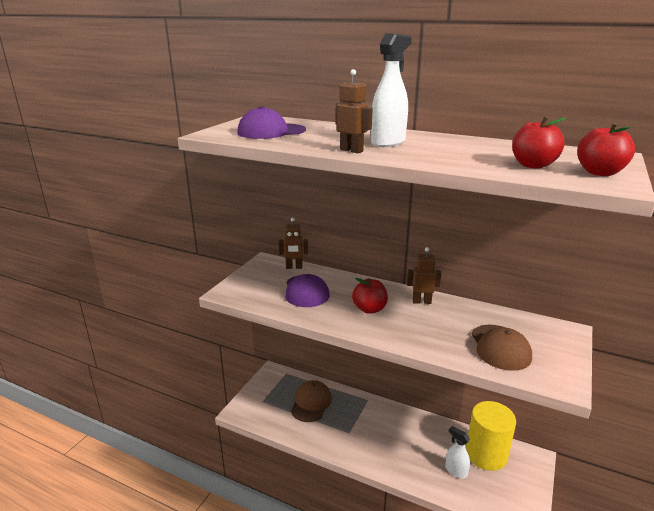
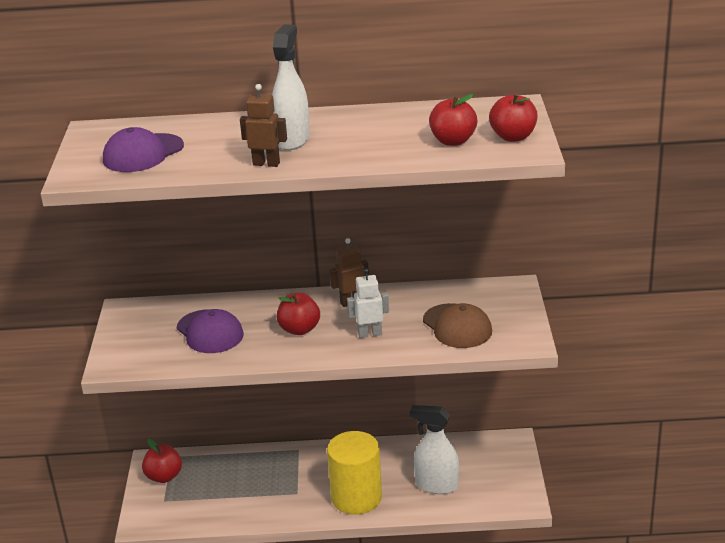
camera: 25 degrees left, 5 degrees up
(273, 385) = (164, 476): none -> red apple
(294, 267) = (169, 306): brown robot -> none
(311, 403) = (229, 479): brown cap -> none
(421, 329) = (370, 334): none -> white robot
(456, 471) = (436, 485): white spray bottle -> white spray bottle, size x1.55
(486, 454) = (461, 457): yellow cylinder -> yellow cylinder (356, 497)

